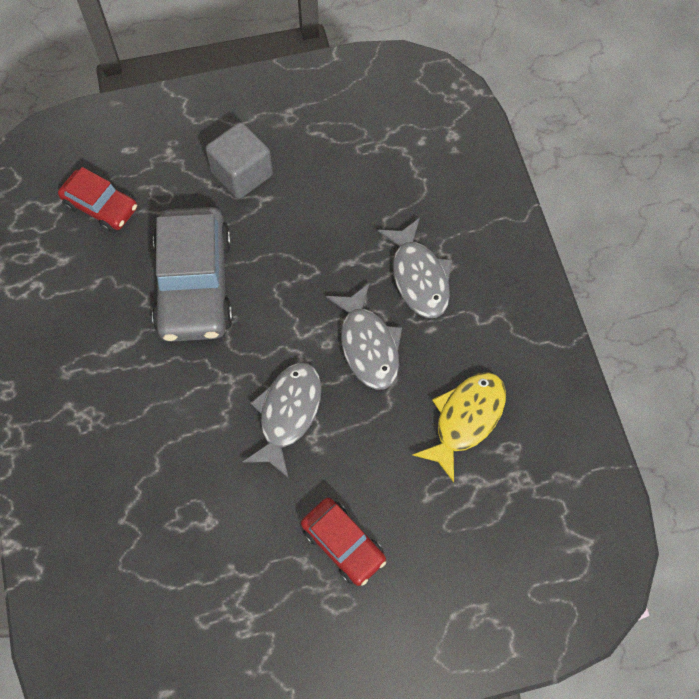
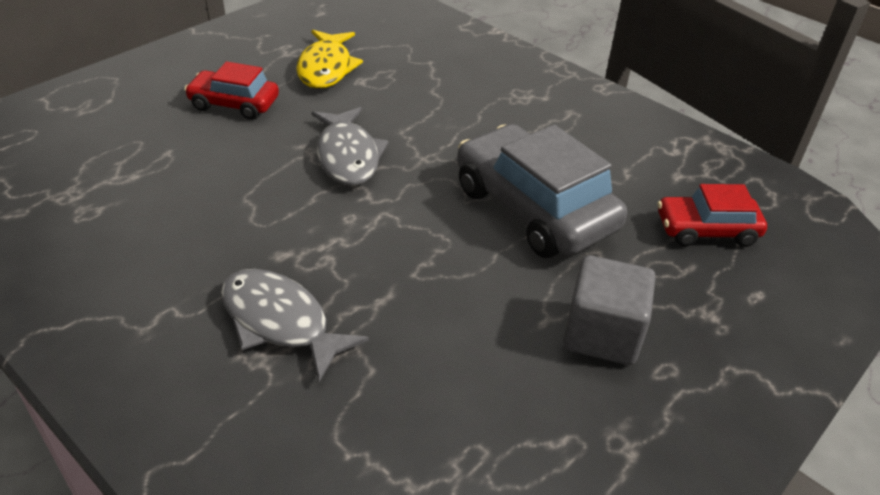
camera: 145 degrees right, 25 degrees down
(368, 345) = (302, 233): grey fish -> none
(465, 419) = (150, 216): yellow fish -> yellow fish (326, 68)

